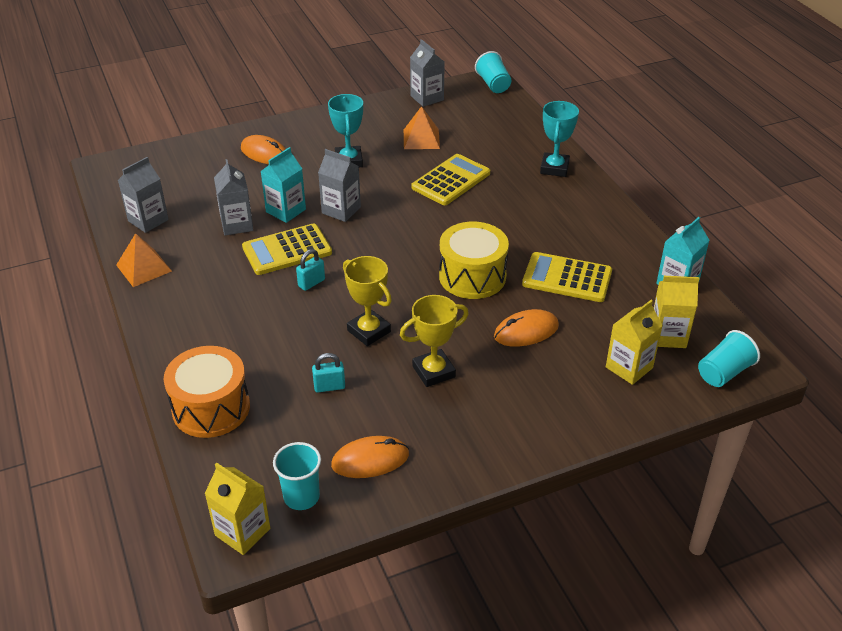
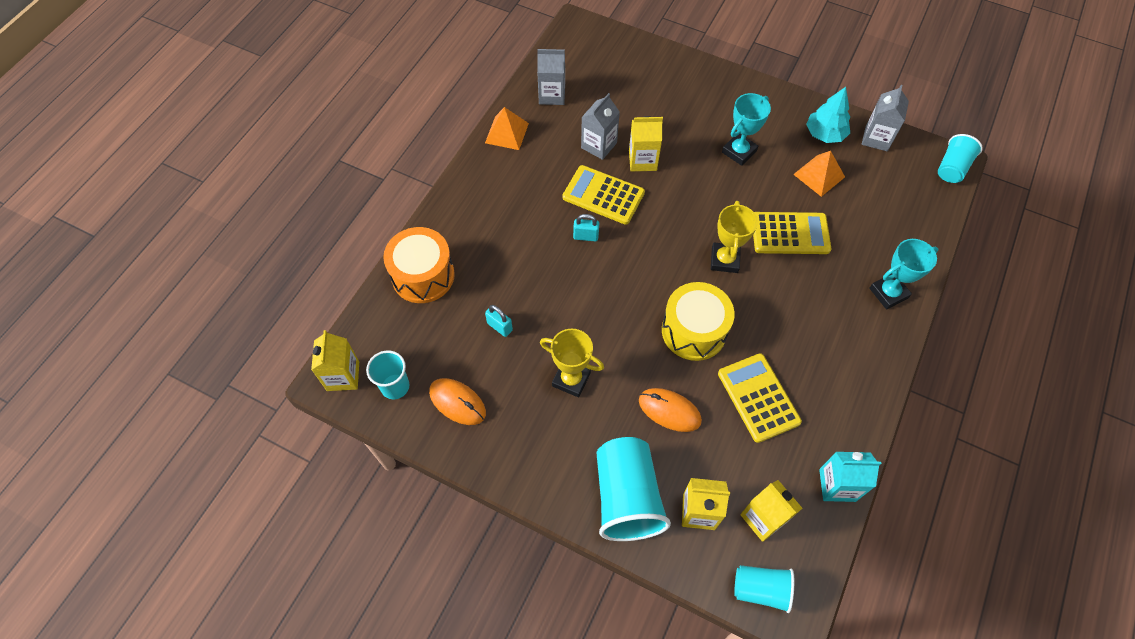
camera: 50 degrees right, 20 degrees up
(264, 153) = (690, 96): orange mouse -> none
(286, 211) = (642, 160): turquoise carton -> yellow carton
(341, 210) = (678, 192): grey carton -> none
(369, 331) = (572, 308): yellow trophy -> yellow trophy (724, 260)
(391, 116) = (825, 134): none -> turquoise tree
(576, 402) = (626, 497): none -> turquoise cup

